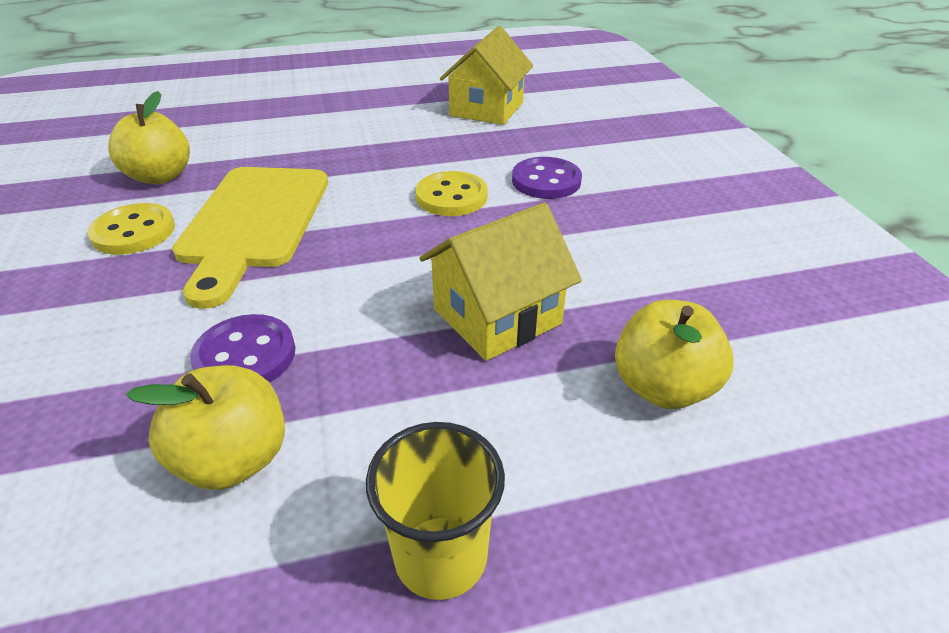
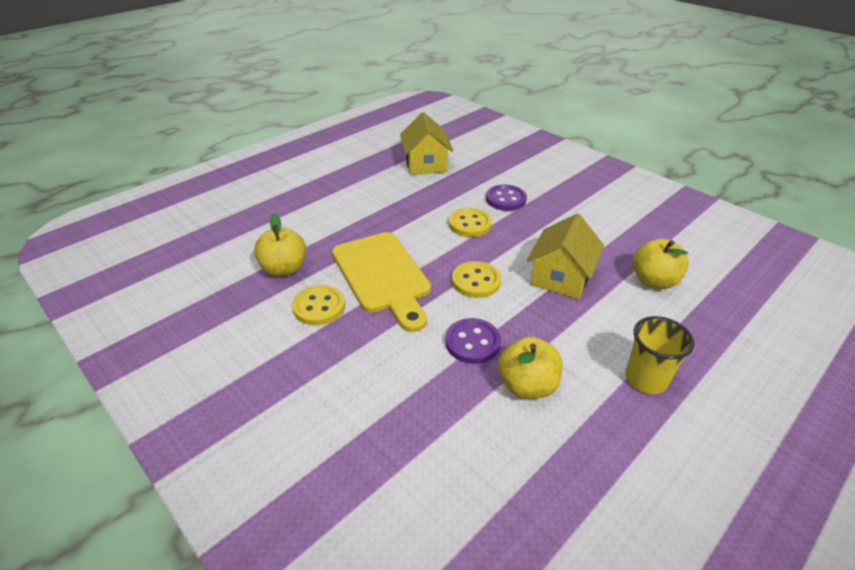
camera: 30 degrees left, 0 degrees up
(361, 273) = (476, 281): none -> yellow button

